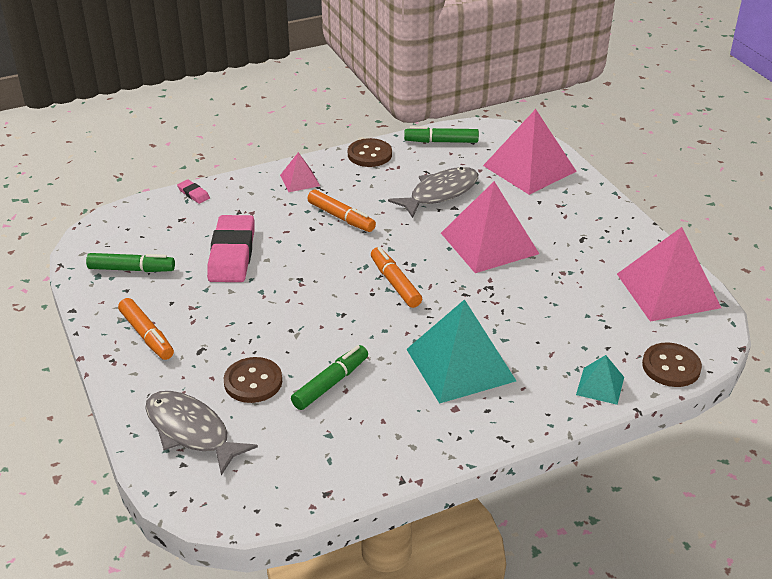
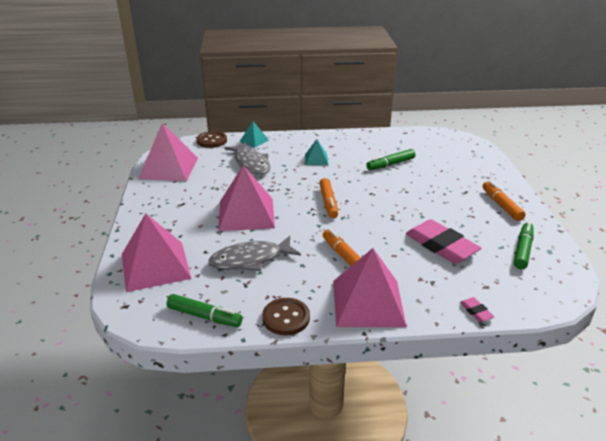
camera: 160 degrees left, 5 degrees down
(131, 269) = (522, 250): green marker -> green marker turned 90 degrees clockwise
(191, 431) = (469, 160): grey fish -> grey fish (251, 163)
(232, 254) = (441, 245): pink eraser -> pink eraser turned 60 degrees counterclockwise
(253, 382) = (434, 172): brown button -> none
(299, 180) = (368, 303): pink pyramid -> pink pyramid, size x2.06
(460, 364) = (316, 159): turquoise pyramid -> turquoise pyramid, size x0.48

